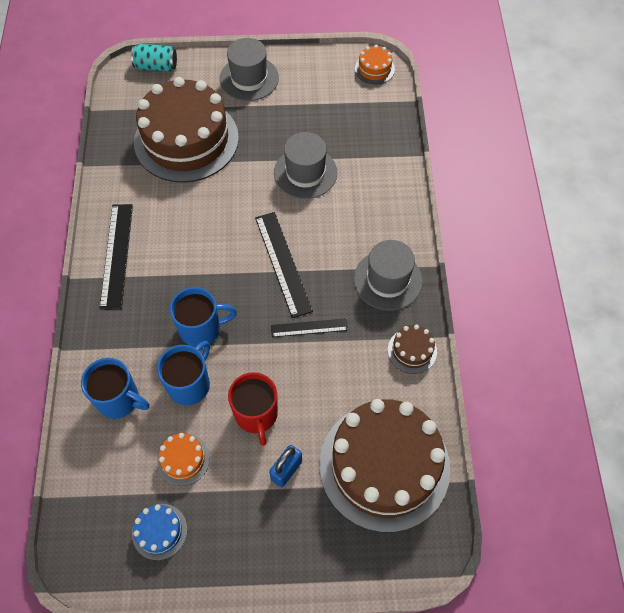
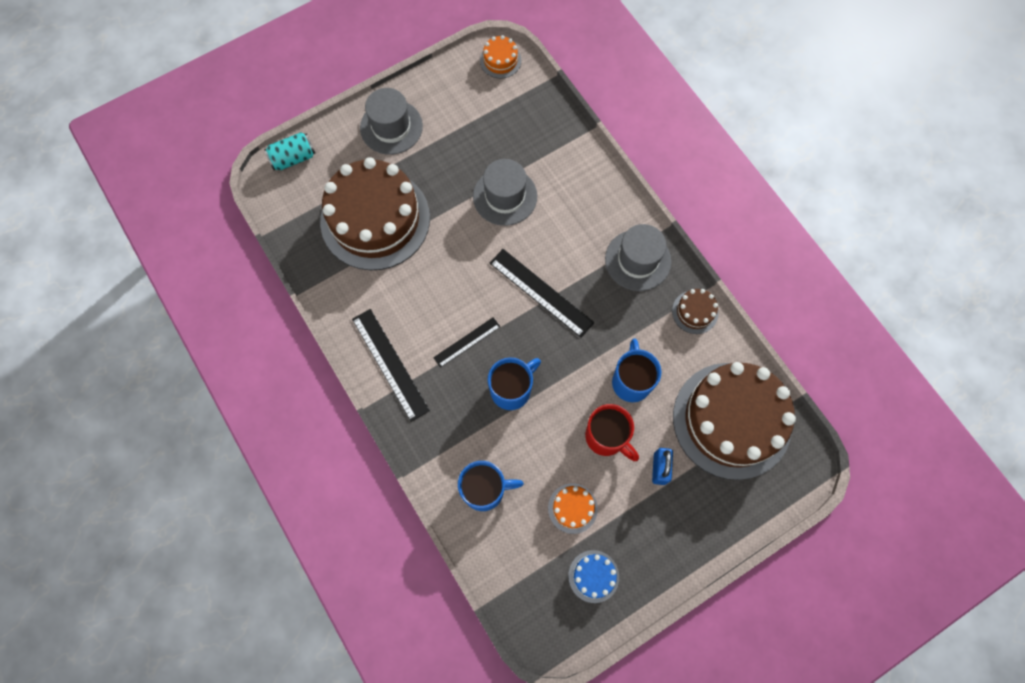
camera: 30 degrees left, 10 degrees up
(190, 384) = (535, 443): blue mug -> blue mug (631, 381)
(309, 328) = (600, 338): black ruler -> black ruler (467, 342)

